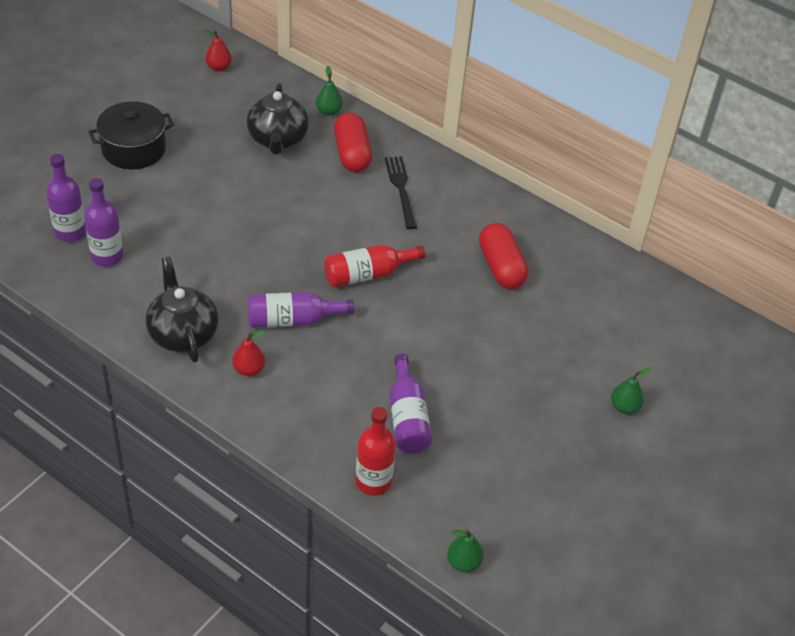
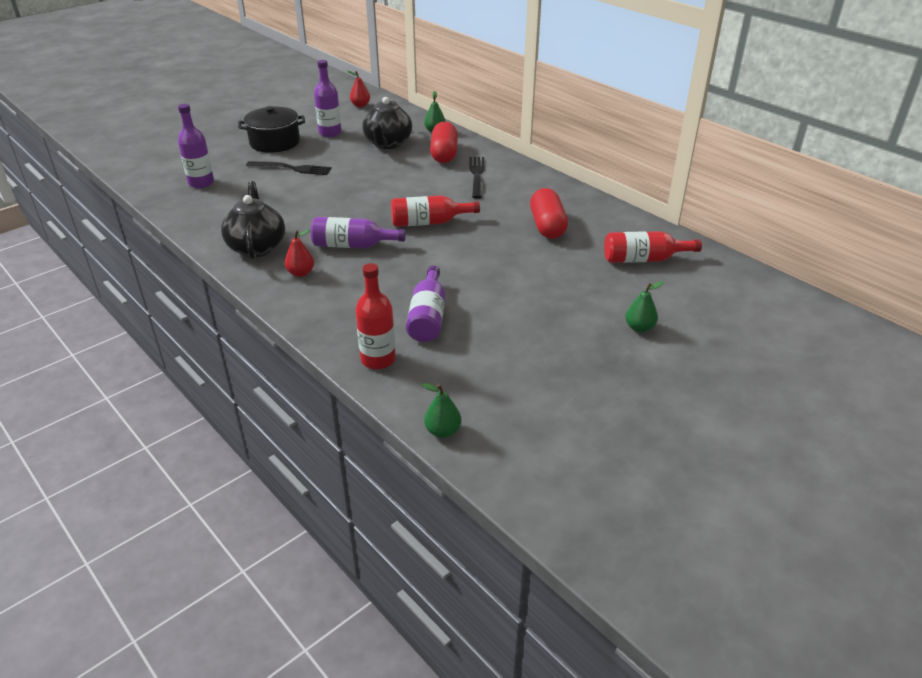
camera: 15 degrees right, 10 degrees down
(107, 256) = (221, 198): purple bottle -> purple bottle (330, 133)
(174, 196) = (292, 168): none -> black fork
(613, 308) = (644, 259): none -> red bottle

